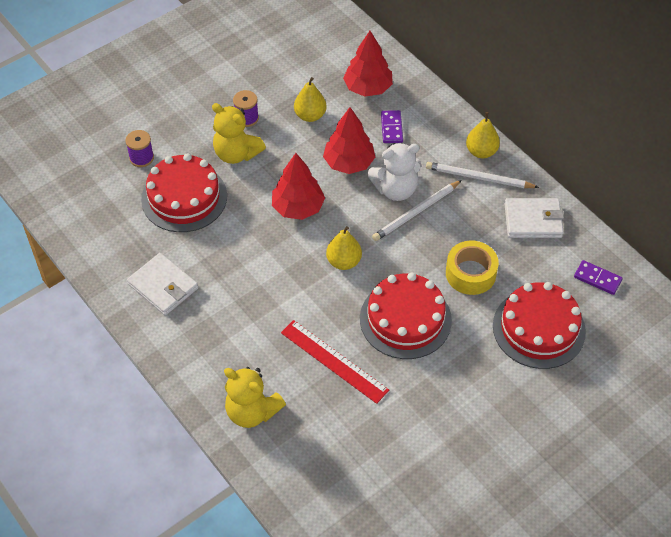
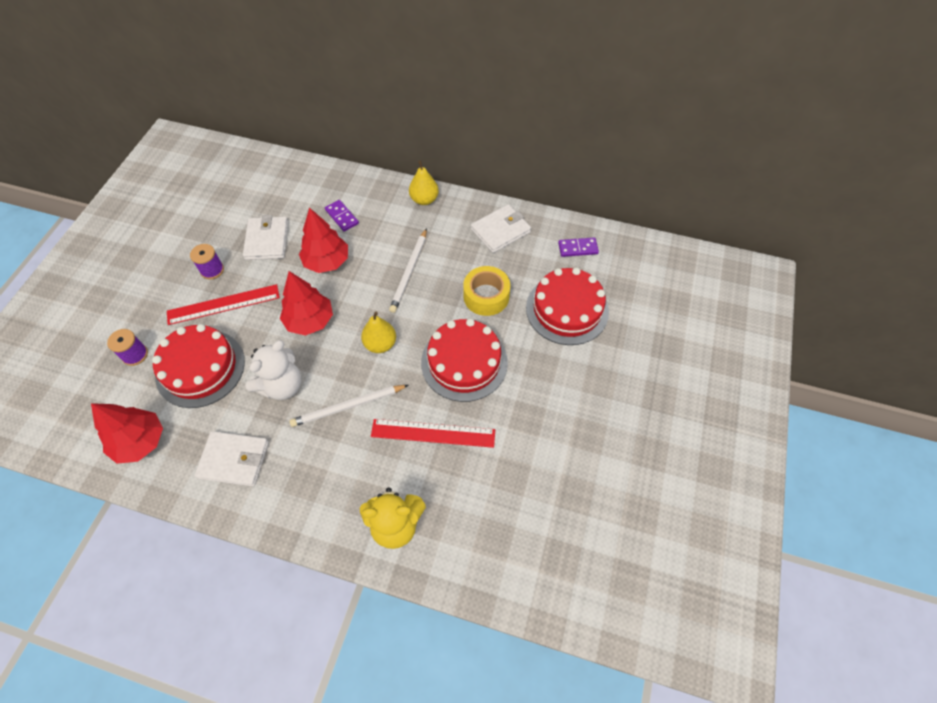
camera: 35 degrees left, 5 degrees up
(236, 153) = (223, 304): yellow teddy bear -> red ruler
(310, 115) = (267, 240): yellow pear -> white wallet
(368, 88) = (300, 195): red tree -> red tree (140, 442)
(395, 189) = (380, 263): white teddy bear -> white teddy bear (282, 386)
(479, 178) = (437, 220): white pencil -> white pencil (348, 406)

